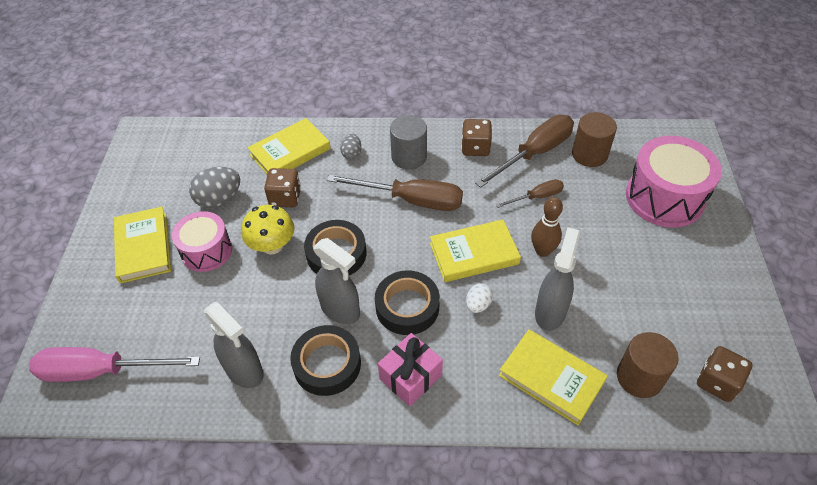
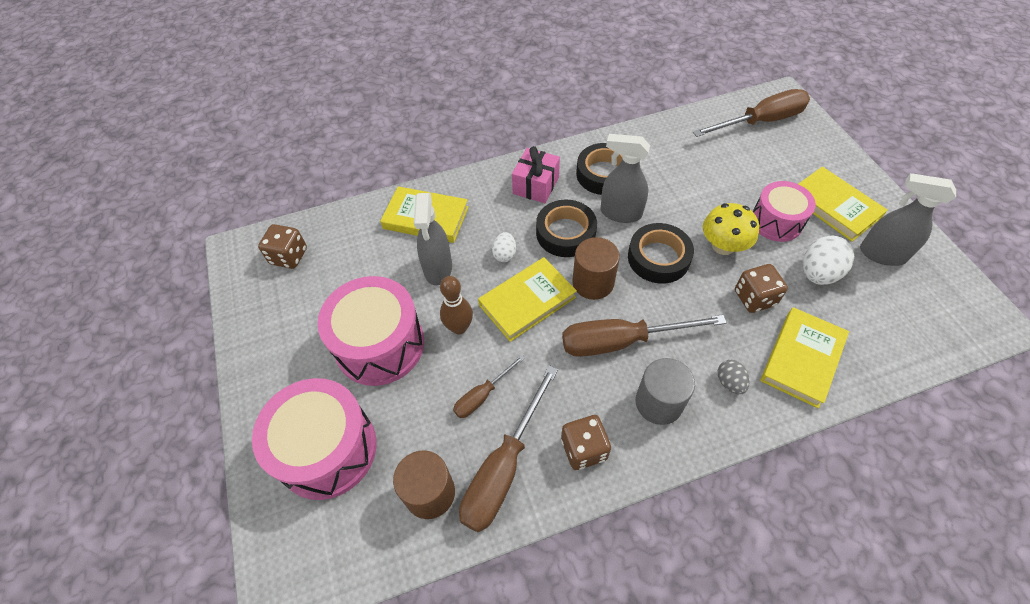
camera: 160 degrees right, 5 degrees up
(101, 371) = (760, 121): pink screwdriver -> brown screwdriver
(219, 199) = (818, 273): grey egg -> white egg
(244, 371) = (661, 152): grey spray bottle -> grey spray bottle (881, 254)
(617, 258) = (380, 344): none -> pink drum
(639, 377) = (354, 240): brown cylinder -> brown cylinder (593, 282)

